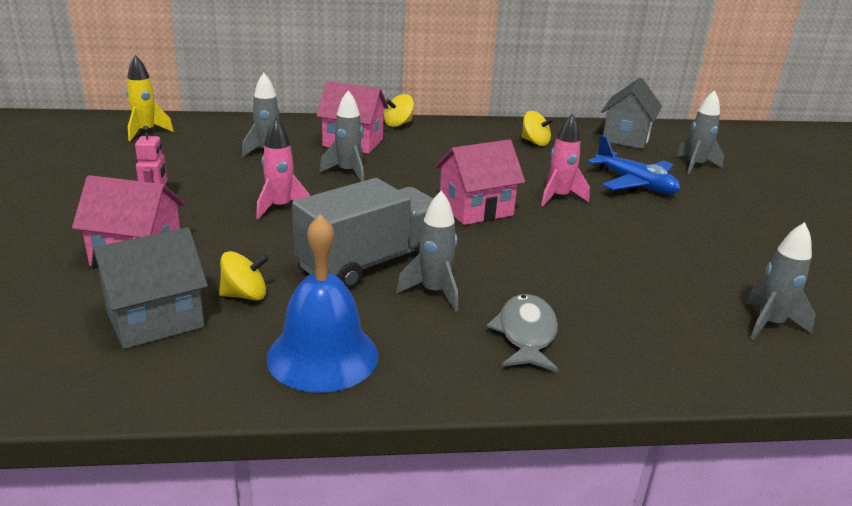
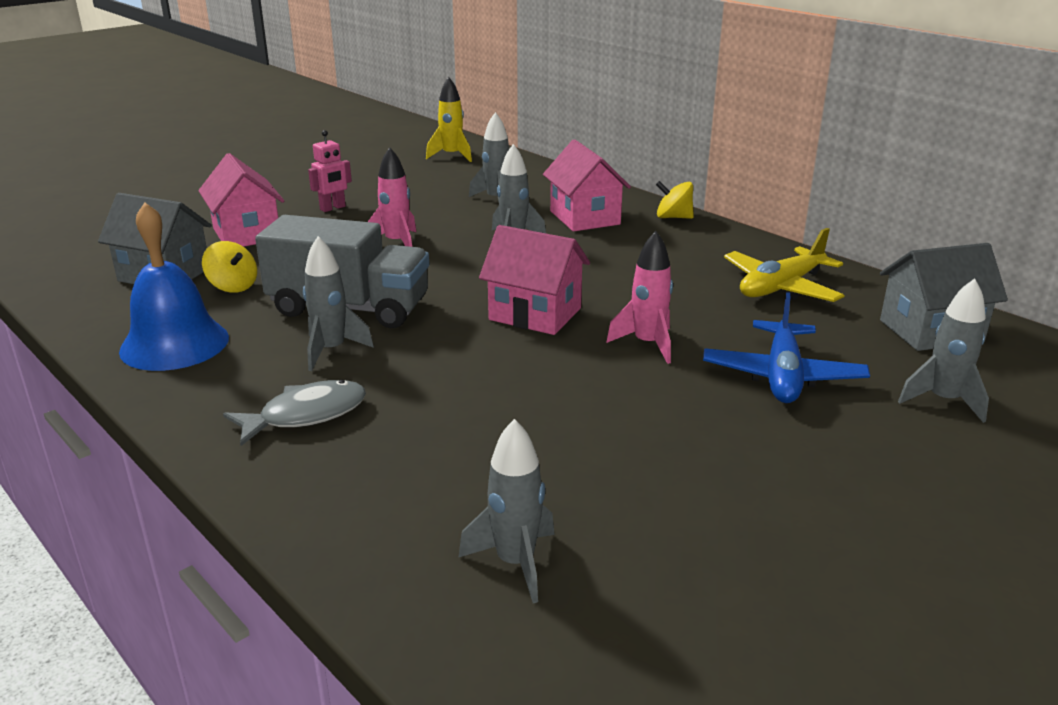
camera: 55 degrees right, 0 degrees up
(535, 142) = (781, 287): yellow spinning top -> yellow plane

